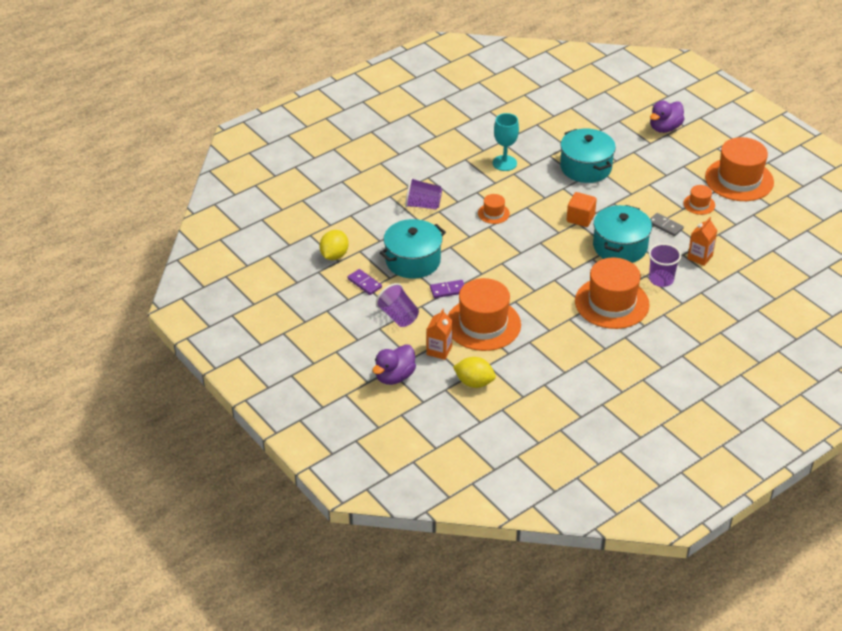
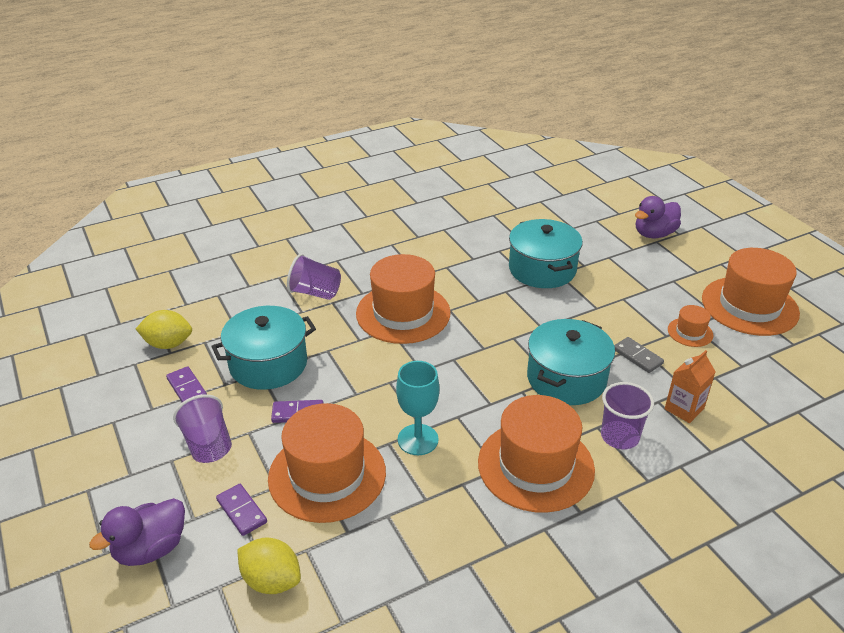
camera: 10 degrees right, 5 degrees down
(334, 255) = (168, 344): yellow lemon -> yellow lemon turned 60 degrees clockwise
(439, 350) = (241, 511): orange carton -> purple domino
(493, 213) = (403, 313): orange hat -> orange hat, size x2.19
(504, 163) = (439, 254): turquoise goblet -> turquoise goblet (418, 439)
(580, 218) = (519, 332): orange cube -> none

